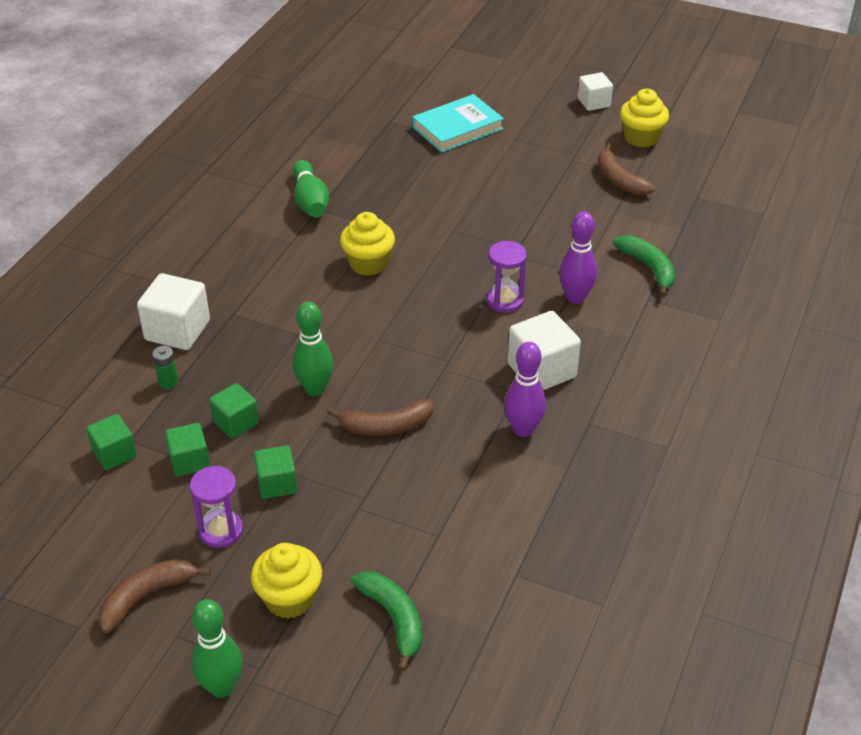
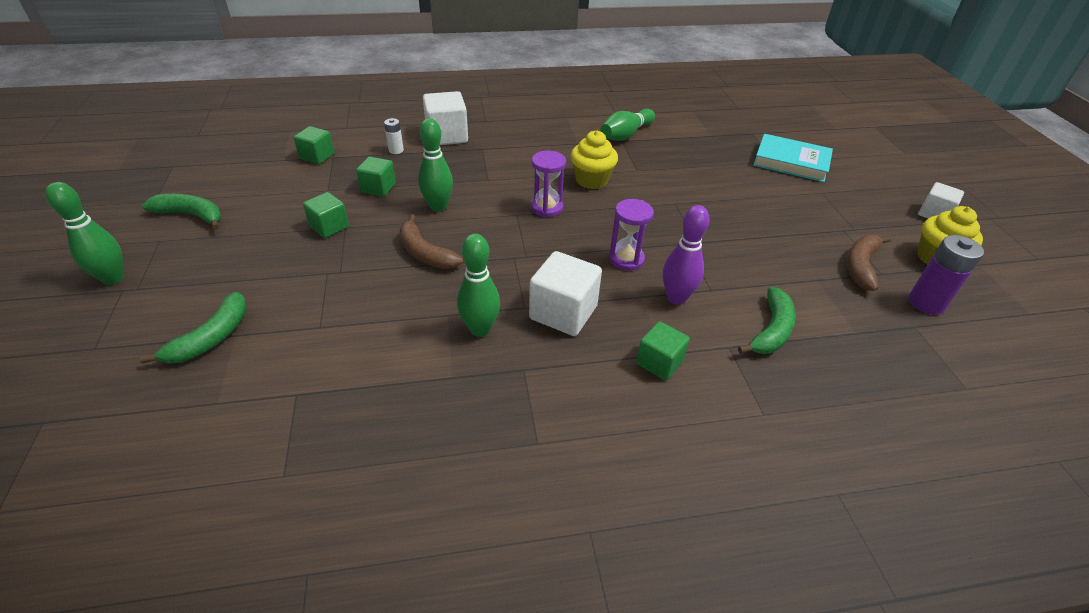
camera: 55 degrees right, 0 degrees up
(147, 596) = (192, 215): brown banana -> green banana
(168, 382) = (396, 150): green battery -> white battery
(189, 461) = (328, 184): green cube -> green cube (659, 362)
(221, 531) = (268, 221): purple hourglass -> purple hourglass (546, 207)
(289, 598) = (213, 276): yellow cupcake -> none
(523, 429) = (480, 329): purple bowling pin -> green bowling pin
(680, 176) = (926, 303): none -> purple battery

